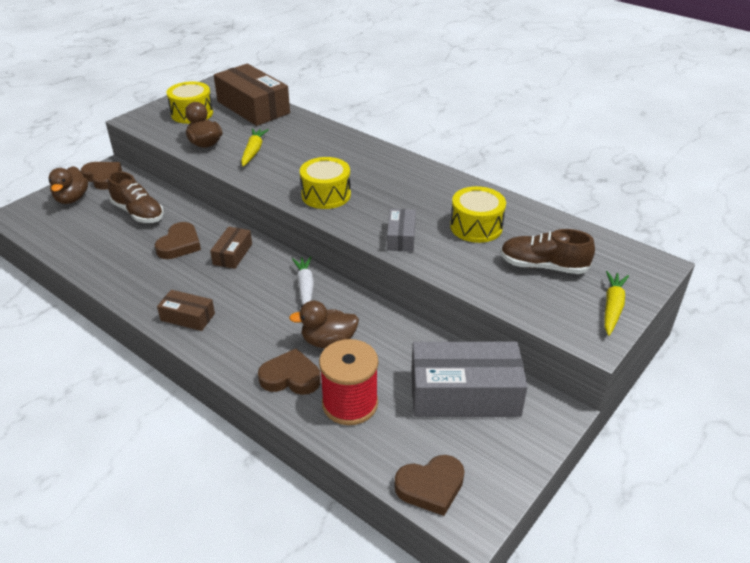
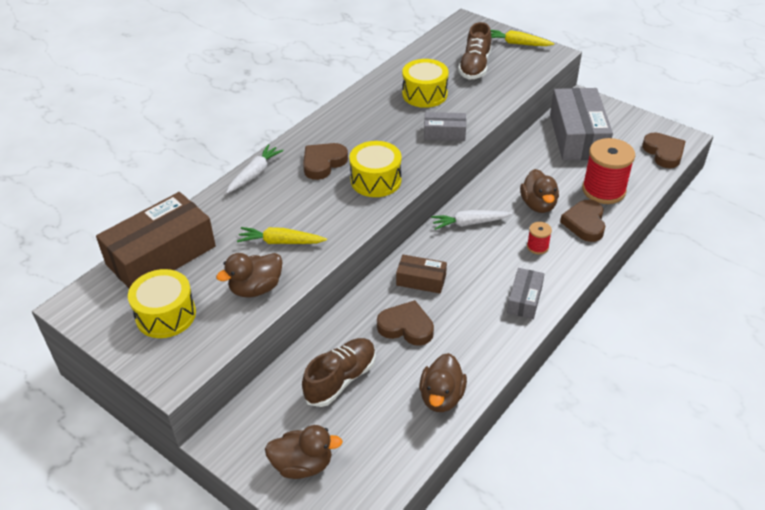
camera: 90 degrees left, 5 degrees up
(97, 261) = (441, 397): none -> brown duck
(103, 178) = (249, 441): brown heart -> brown heart (323, 163)
(188, 317) = (524, 299): brown box -> grey box
(260, 334) = (537, 247): none -> red spool
(343, 137) = (254, 174): none -> white carrot

